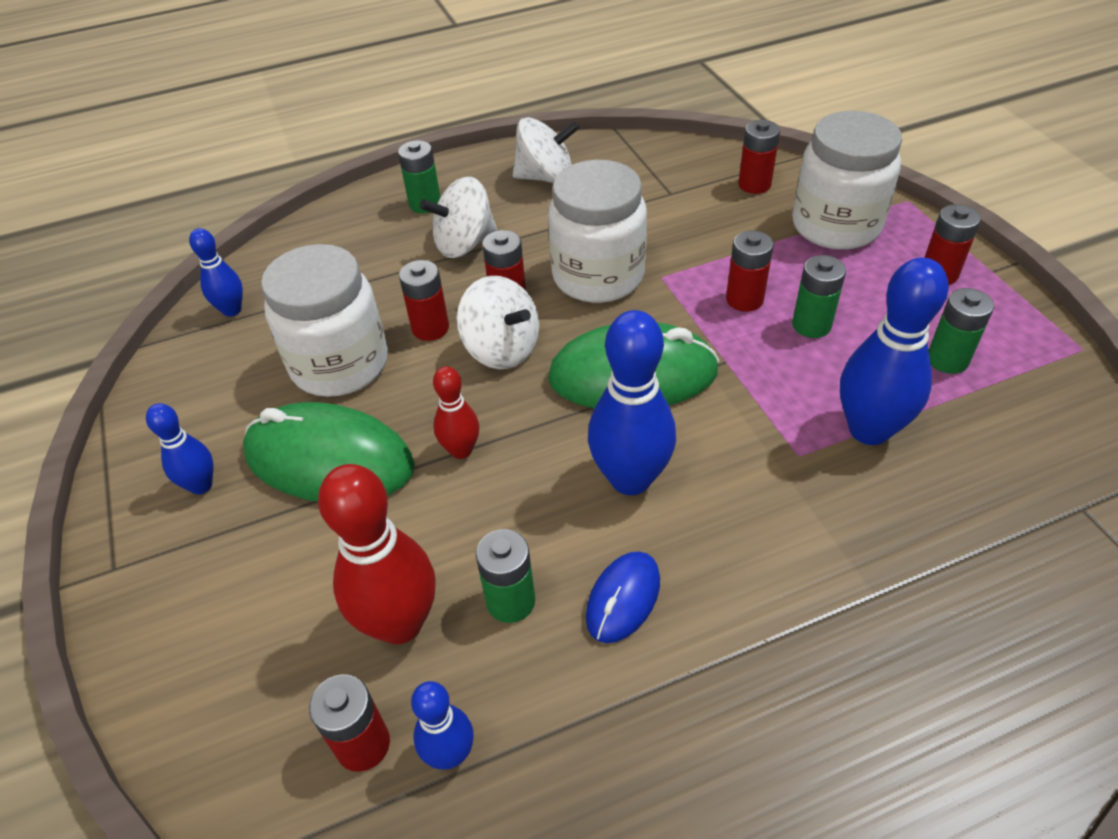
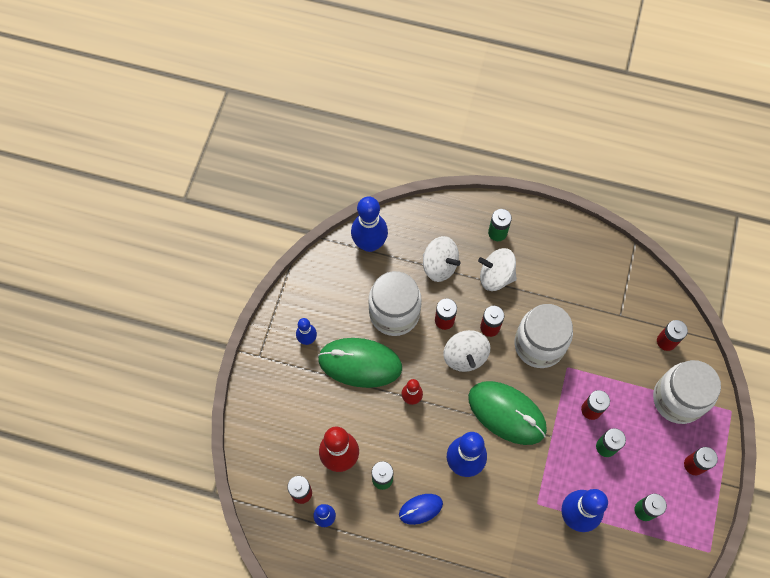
camera: 35 degrees right, 20 degrees up
(232, 310) = (369, 243): blue bowling pin -> blue bowling pin, size x1.82
(329, 460) = (360, 363): green mouse -> green mouse turned 45 degrees counterclockwise
(546, 177) = (569, 256): white spinning top -> white spinning top (439, 266)

